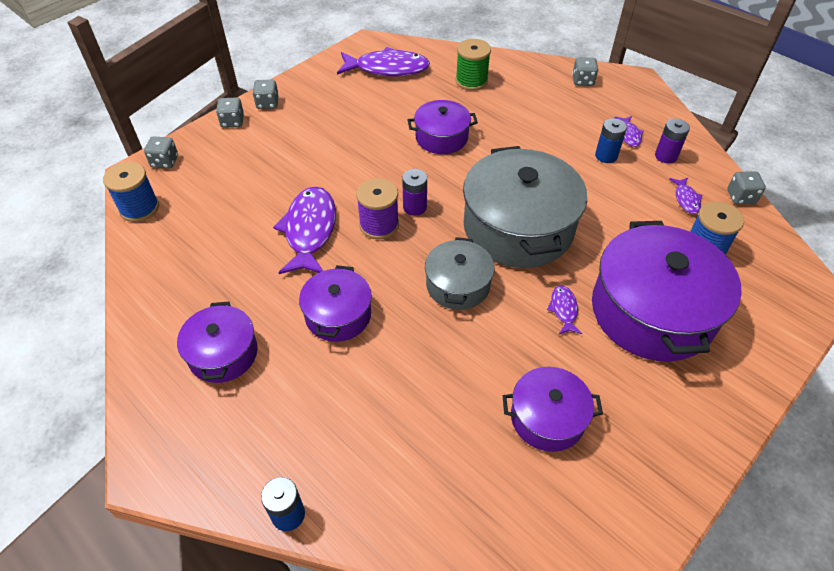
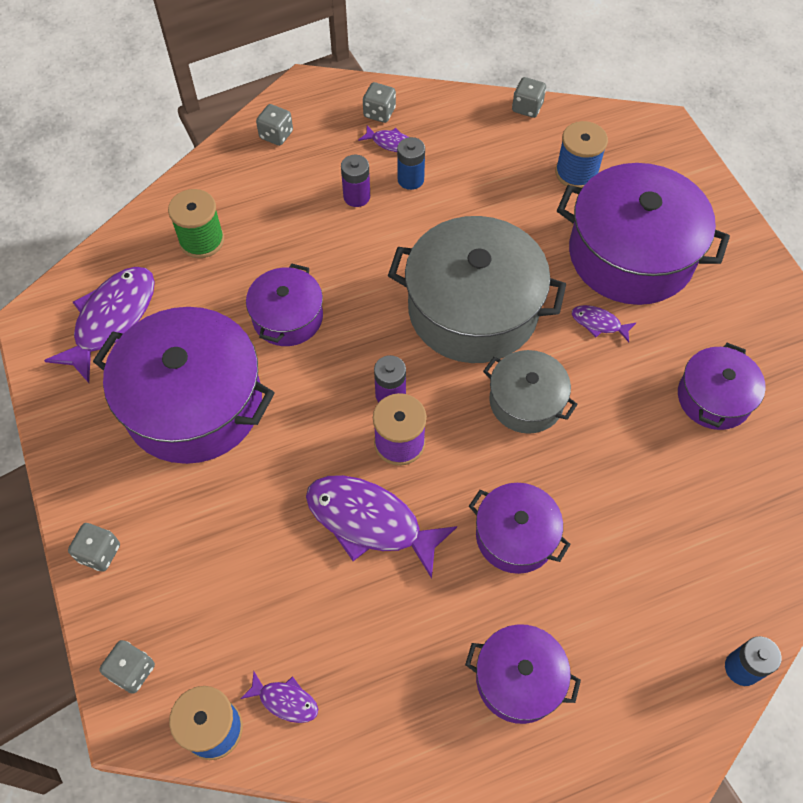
camera: 65 degrees left, 10 degrees up
(267, 103) = (88, 494): grey dice -> grey dice (379, 113)
(351, 121) = (194, 403): none -> purple pot
(666, 156) = (440, 131): purple battery -> purple battery (356, 196)
(686, 199) = (508, 150): purple fish -> purple fish (285, 700)

